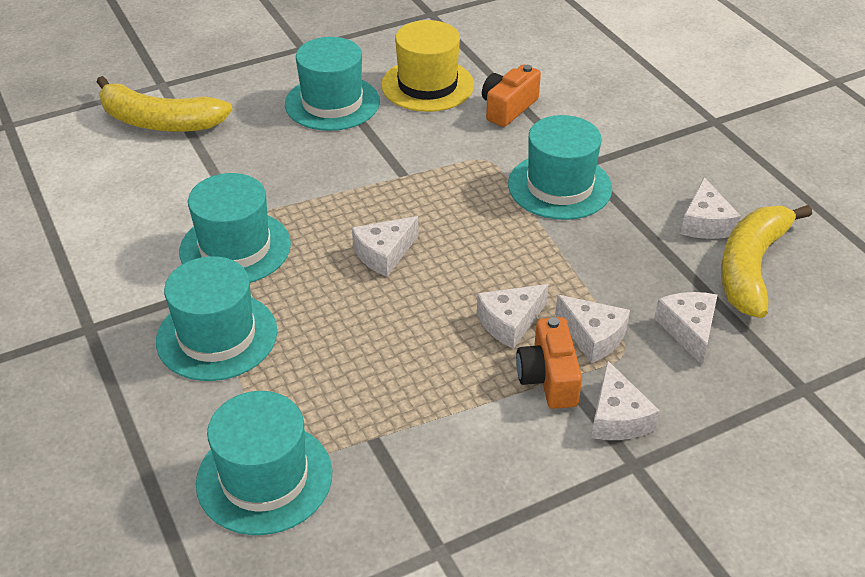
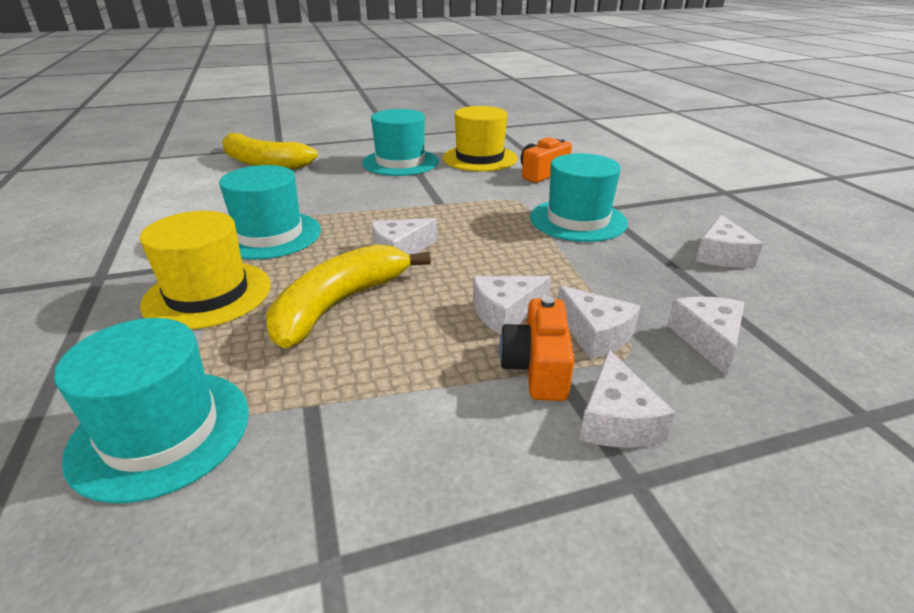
camera: 10 degrees right, 10 degrees down
(217, 336) = (208, 294): turquoise hat -> yellow hat
(751, 267) = (776, 292): yellow banana -> yellow banana (340, 304)

